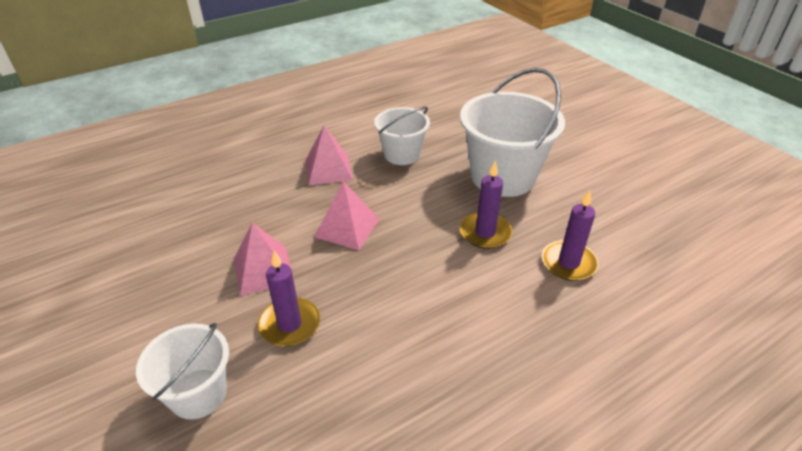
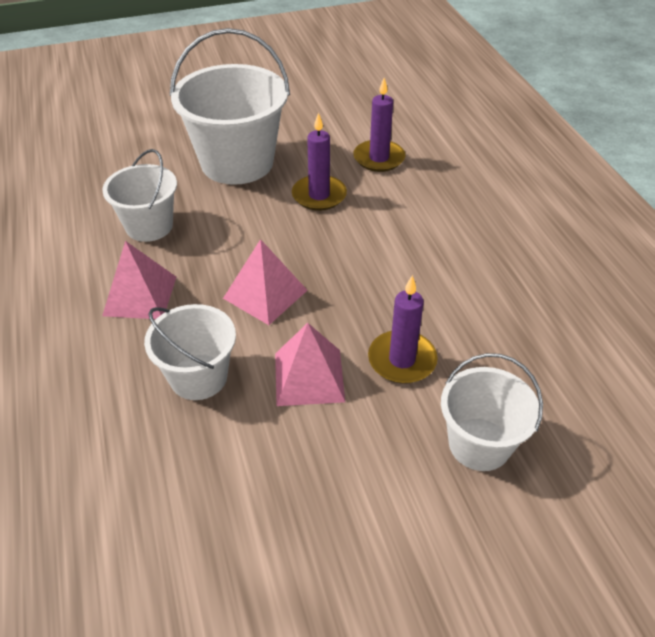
camera: 75 degrees left, 5 degrees up
(257, 214) = (198, 377): none -> white bucket

